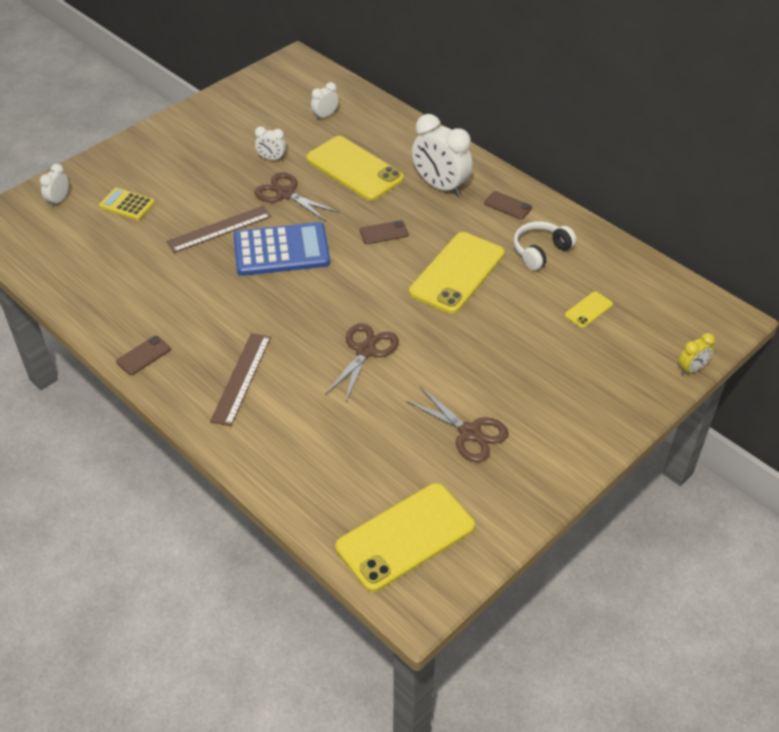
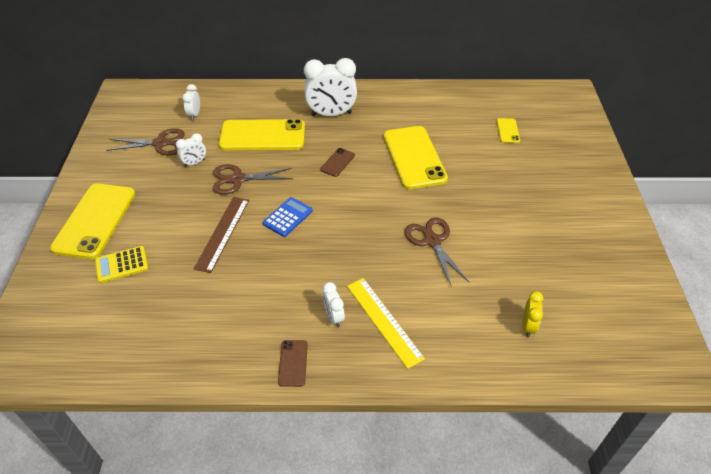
camera: 45 degrees left, 0 degrees up
(58, 200) = (53, 301): white clock -> white clock (333, 317)
(241, 378) = (384, 321): brown ruler -> yellow ruler
(281, 250) = (287, 217): blue calculator -> blue calculator, size x0.54
(405, 537) = (618, 334): yellow phone -> yellow phone (95, 220)
(469, 432) = (555, 243): brown scissors -> brown scissors (160, 143)
(508, 205) = (385, 102): brown phone -> none
(540, 251) = (439, 116): white headphones -> none
(692, 369) = (595, 127): yellow clock -> yellow clock (528, 326)

